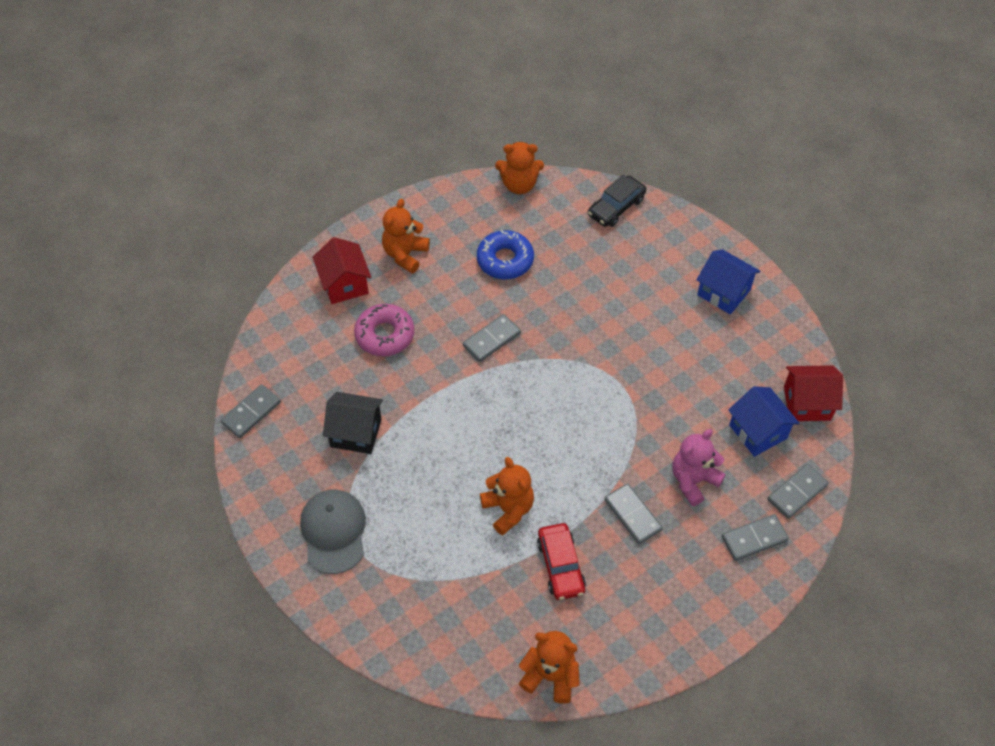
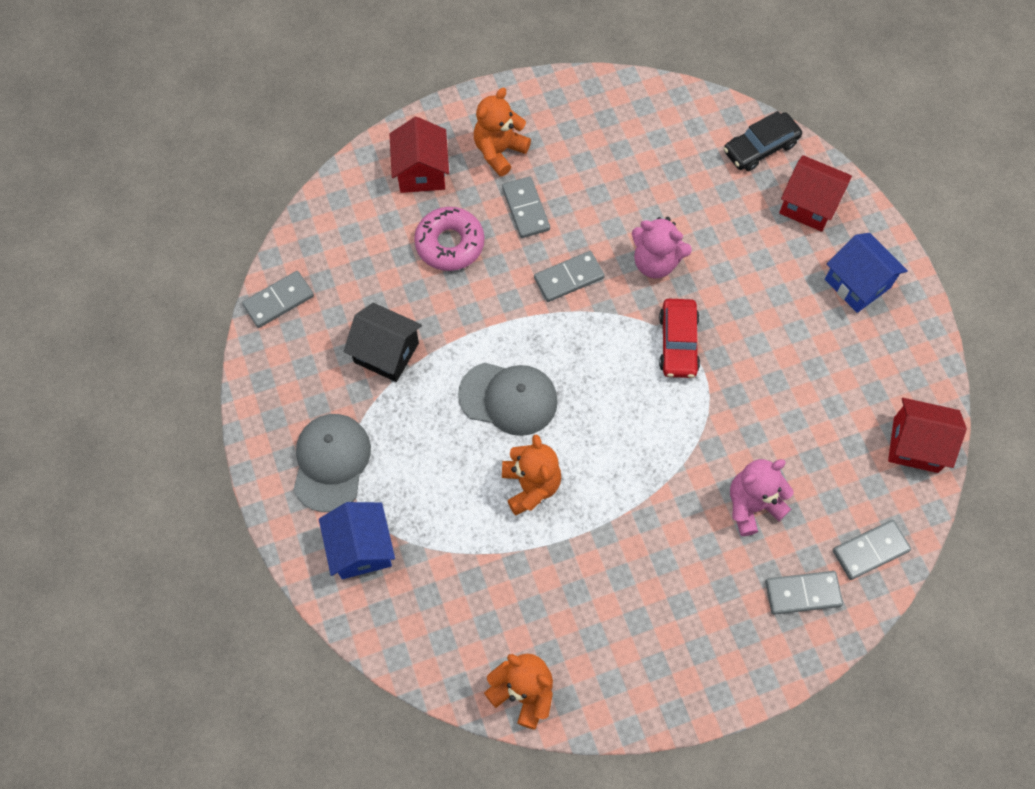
camera: 15 degrees right, 10 degrees up
(469, 445) = (508, 398): none -> grey cap
(505, 260) = (611, 184): blue donut -> none
(519, 185) = (654, 94): orange teddy bear -> none
(558, 312) = (655, 262): none -> pink teddy bear
(560, 565) = (570, 567): red car -> red car (678, 343)
(632, 515) = (670, 528): grey domino -> grey domino (525, 209)
(667, 242) = (808, 205): none -> red house
(758, 431) = (846, 465): blue house -> blue house (361, 548)

